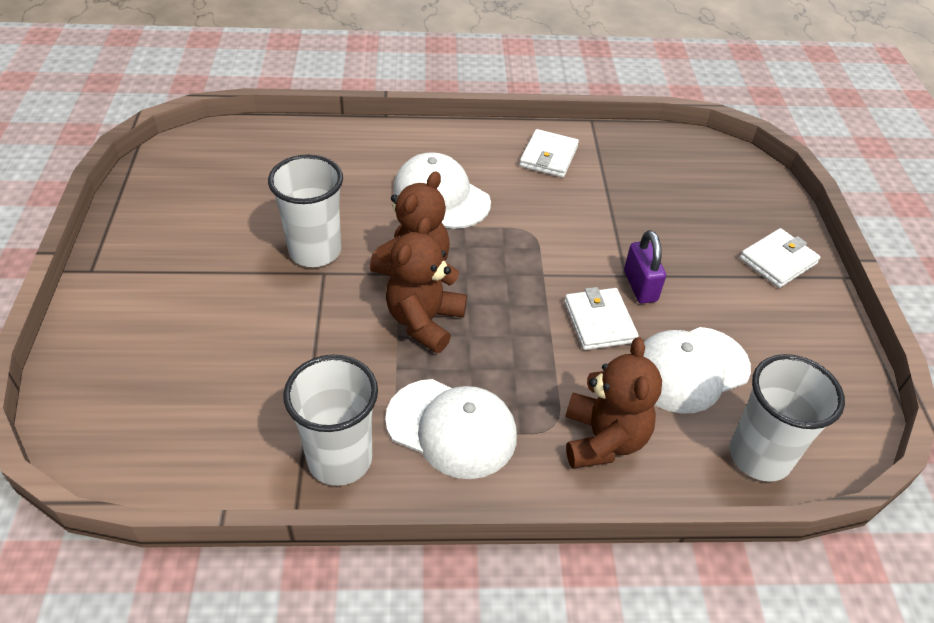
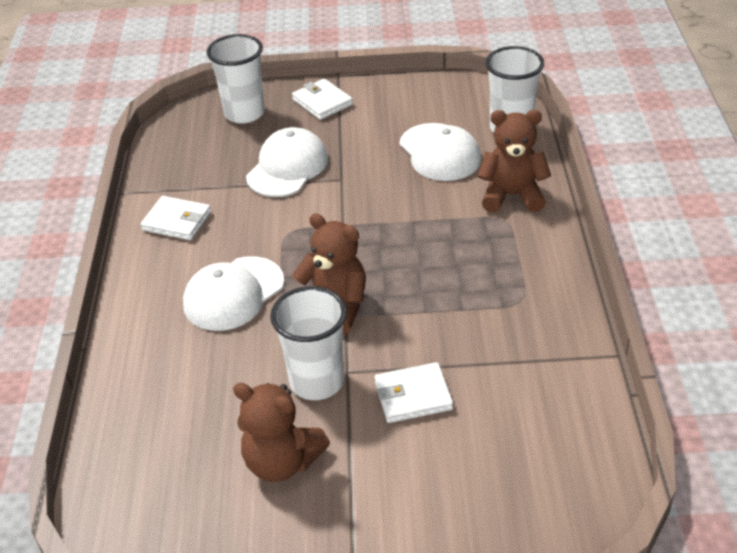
camera: 85 degrees left, 5 degrees down
(340, 459) = (561, 334): white cup -> white cup (244, 113)
(424, 321) = (406, 295): brown teddy bear -> brown teddy bear (282, 462)
(451, 428) = (518, 273): white cap -> white cap (287, 167)
(599, 322) = (396, 194): white wallet -> white wallet (413, 396)
(640, 286) = (354, 172): purple padlock -> none

